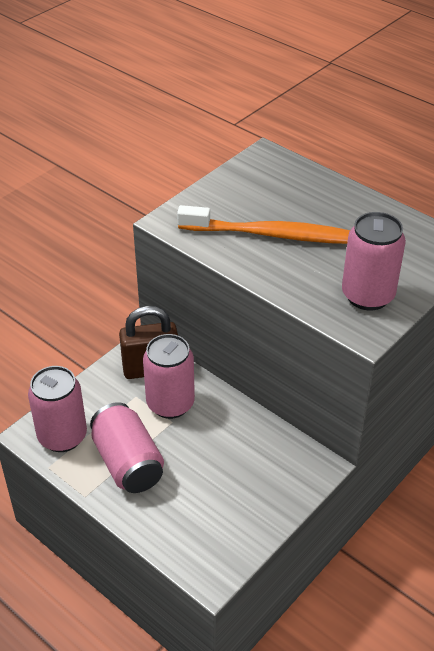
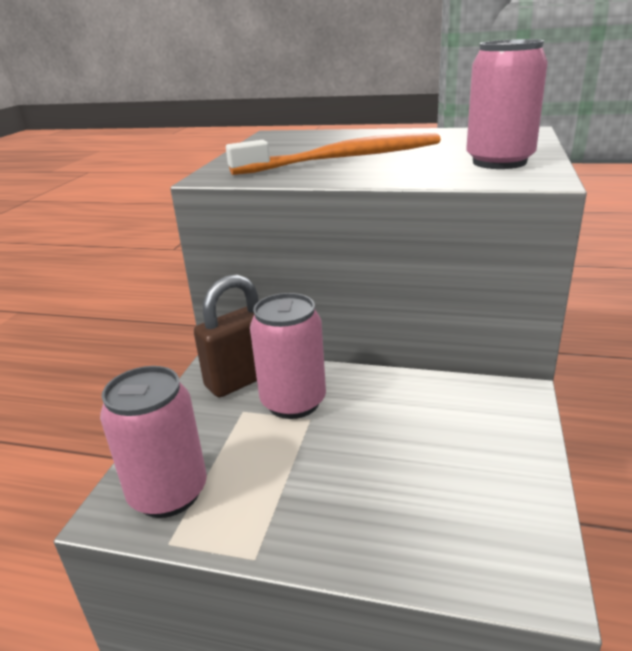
camera: 25 degrees left, 15 degrees down
(128, 463) = (288, 486): pink can -> none

